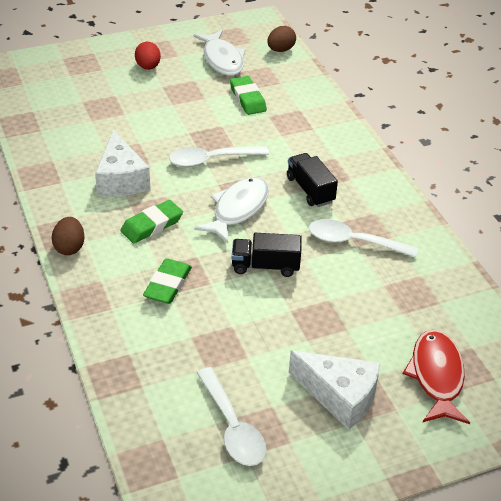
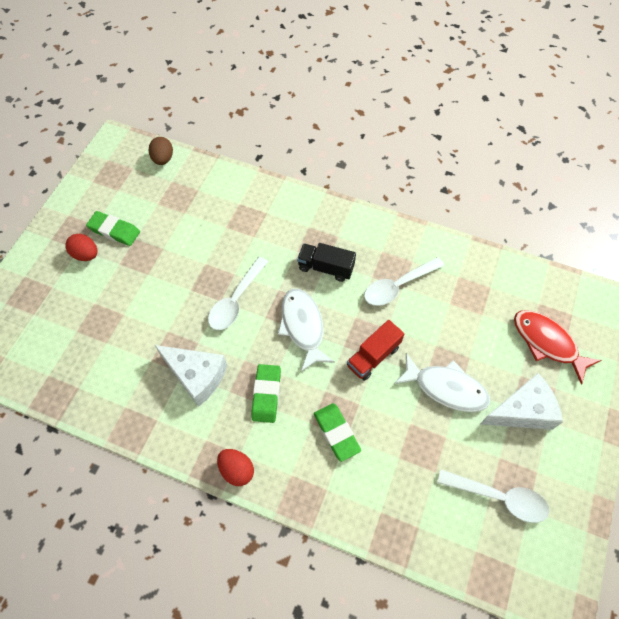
camera: 45 degrees left, 20 degrees up
(69, 247) = (237, 470): brown egg -> red egg
(222, 60) = (133, 202): white fish -> white fish (446, 388)
(247, 99) = (194, 223): green eraser -> green eraser (114, 230)
(265, 266) = (373, 356): black truck -> red truck

